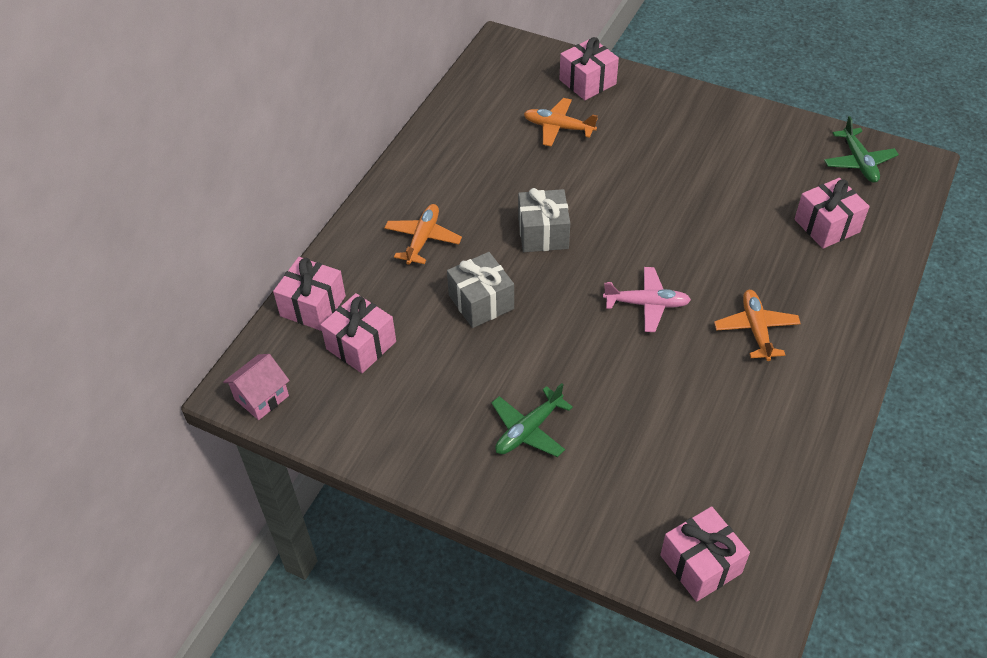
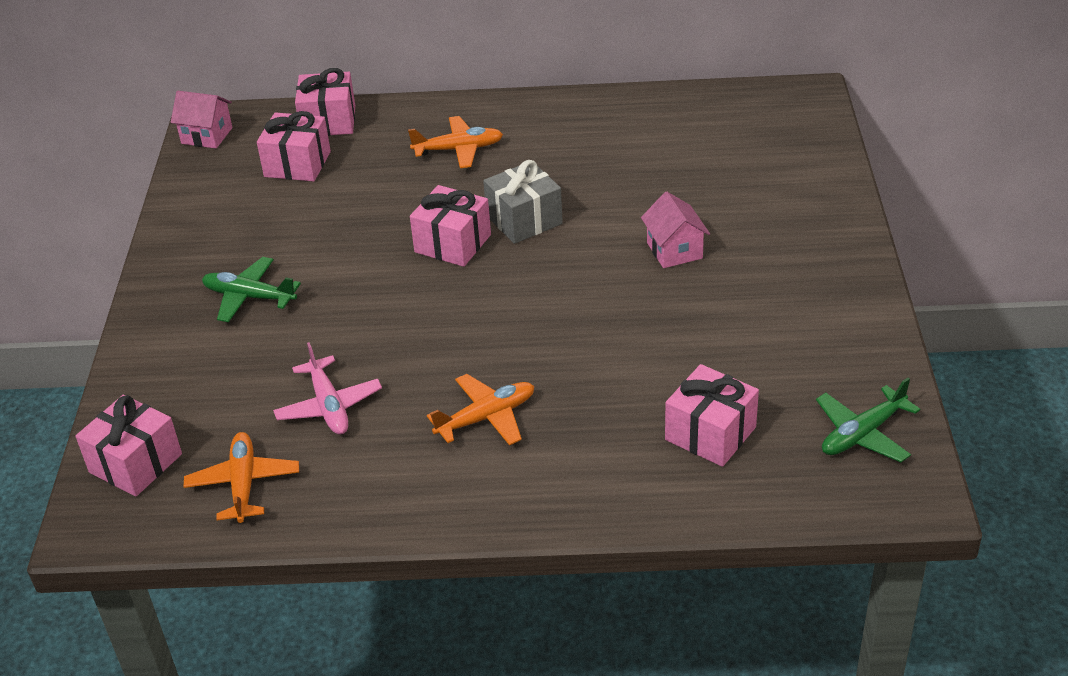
camera: 65 degrees right, 10 degrees down
(481, 302) = (397, 213): grey gift -> none
(558, 127) = (701, 176): orange plane -> orange plane (243, 483)
(587, 82) = (801, 171): pink gift -> pink gift (453, 243)
(632, 172) = (674, 250): none -> pink house
(647, 304) = (470, 323): pink plane -> pink plane (329, 406)

